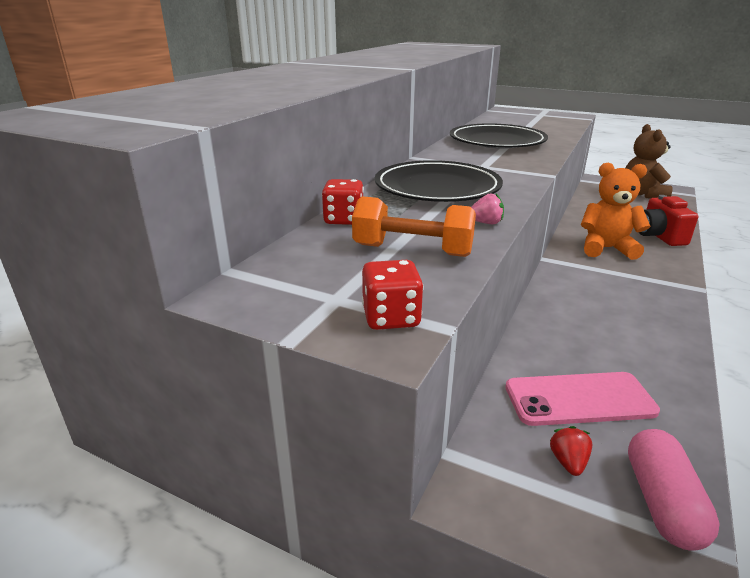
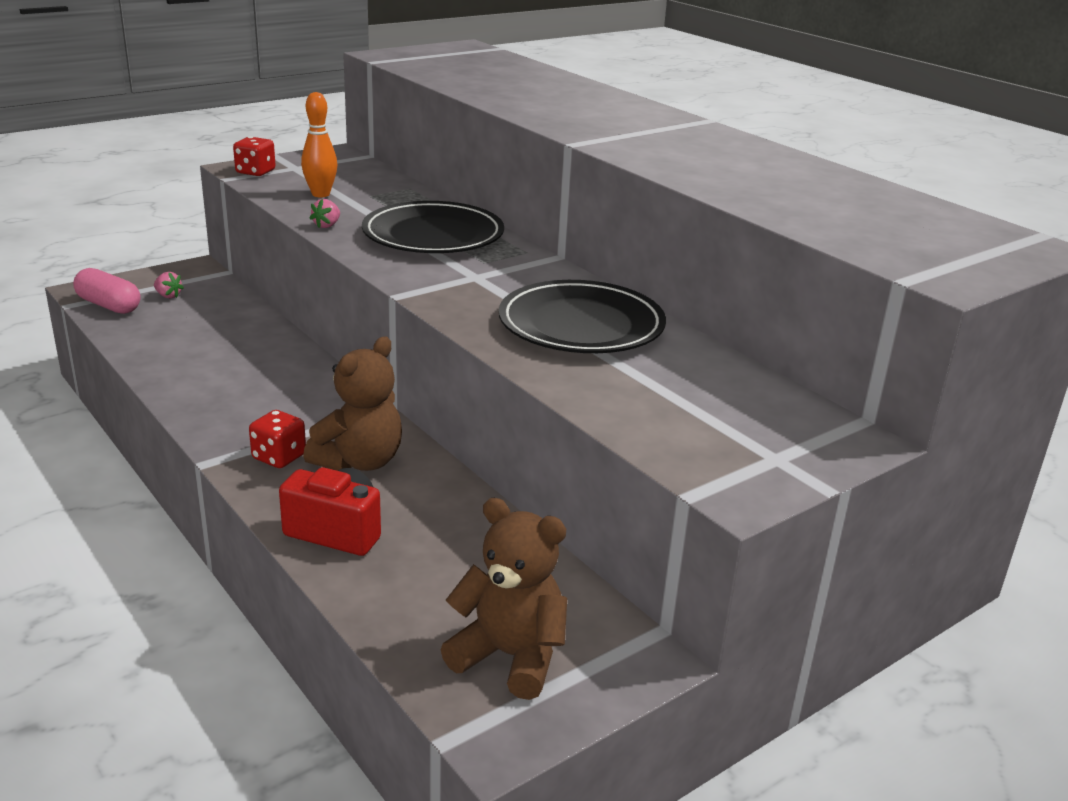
camera: 115 degrees right, 0 degrees up
(343, 219) = (406, 191): red dice -> red dice (279, 457)
(412, 250) = (320, 194): orange dumbbell -> orange bowling pin
(568, 462) = (168, 296): red strawberry -> pink strawberry
(579, 399) = (197, 320): pink phone -> none
(606, 249) = (359, 461): orange teddy bear -> brown teddy bear

